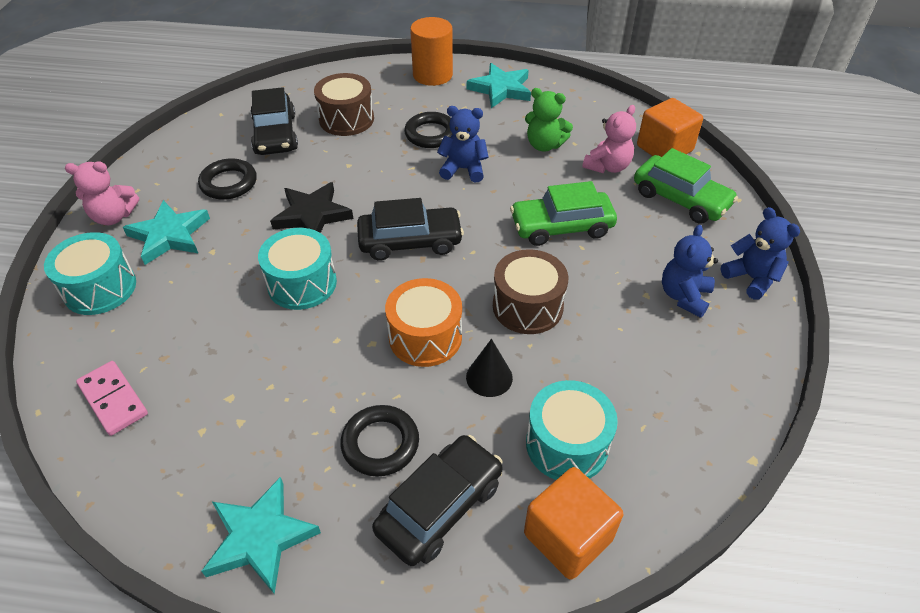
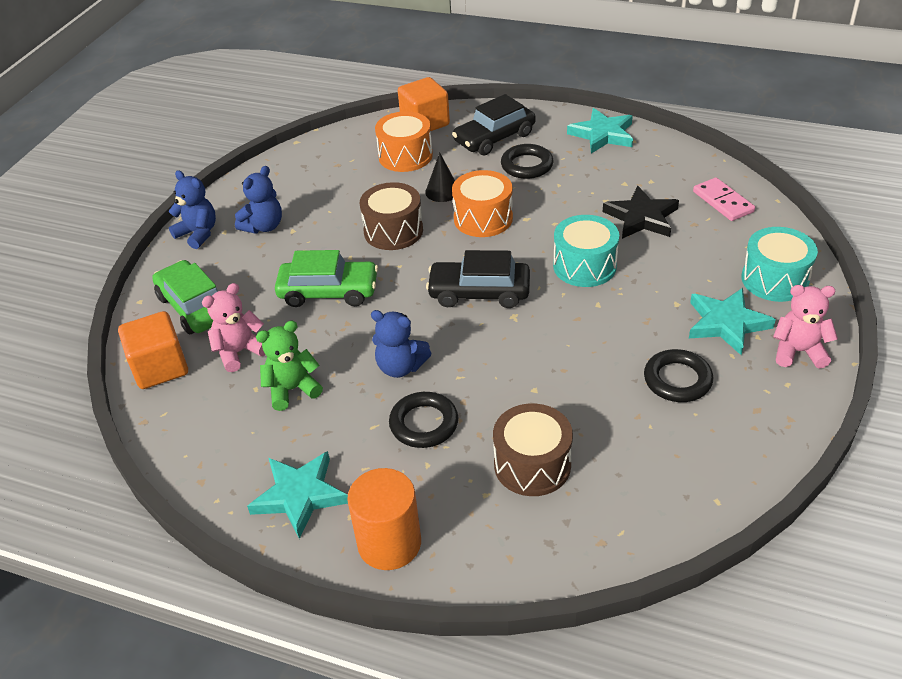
camera: 165 degrees left, 5 degrees down
(275, 134) = (630, 449): black car -> none
(312, 215) = (577, 330): black star -> black star (641, 218)
(544, 145) = (292, 389): green teddy bear -> green teddy bear turned 60 degrees counterclockwise
(567, 444) = (405, 156): turquoise drum -> orange drum
(751, 278) = (198, 234): blue teddy bear -> blue teddy bear turned 150 degrees clockwise

